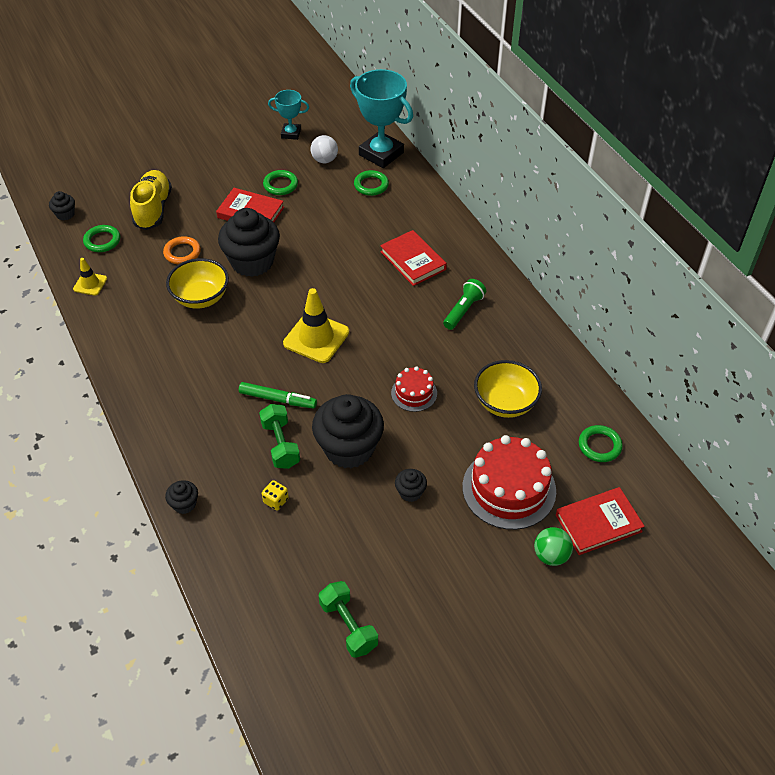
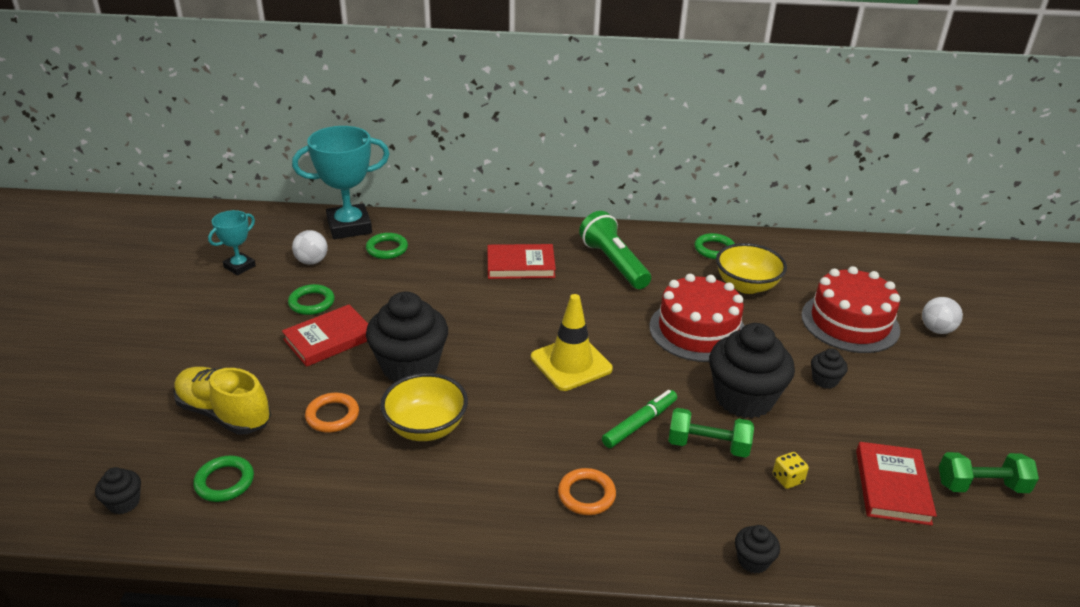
camera: 60 degrees left, 15 degrees down
(90, 284) = (294, 523): yellow traffic cone -> none
(191, 399) = (586, 495): none -> orange ring
(414, 393) = (697, 330): red cake -> red cake, size x1.89
(463, 310) = (614, 263): green flashlight -> green flashlight, size x1.55
(551, 555) = (936, 330): green ball -> white ball
(598, 523) = (910, 293): red book -> red book (892, 486)
(599, 446) = (826, 260): green ring -> green ring (714, 249)

